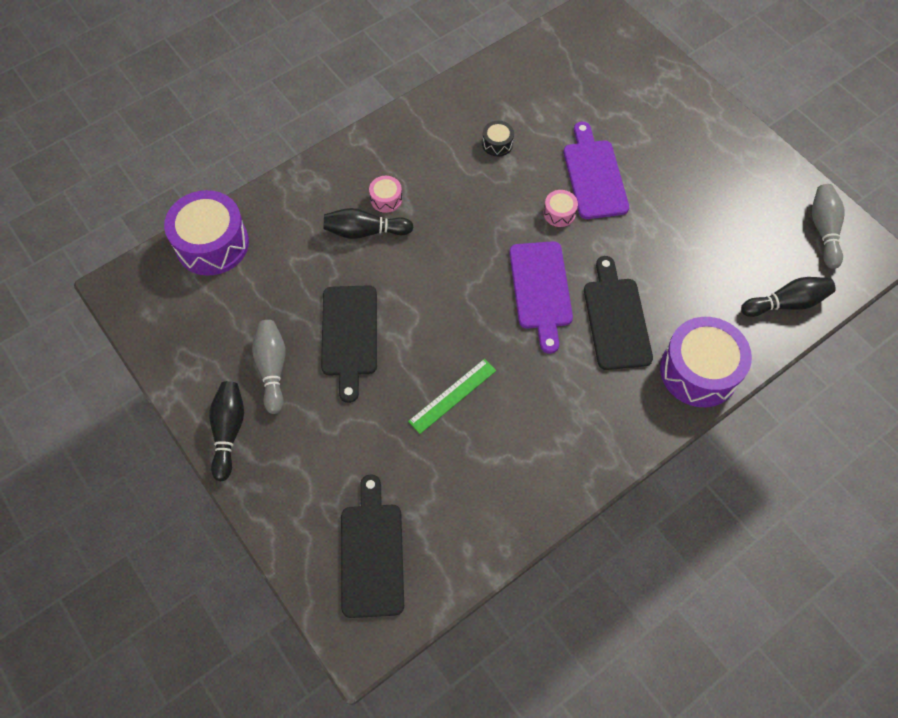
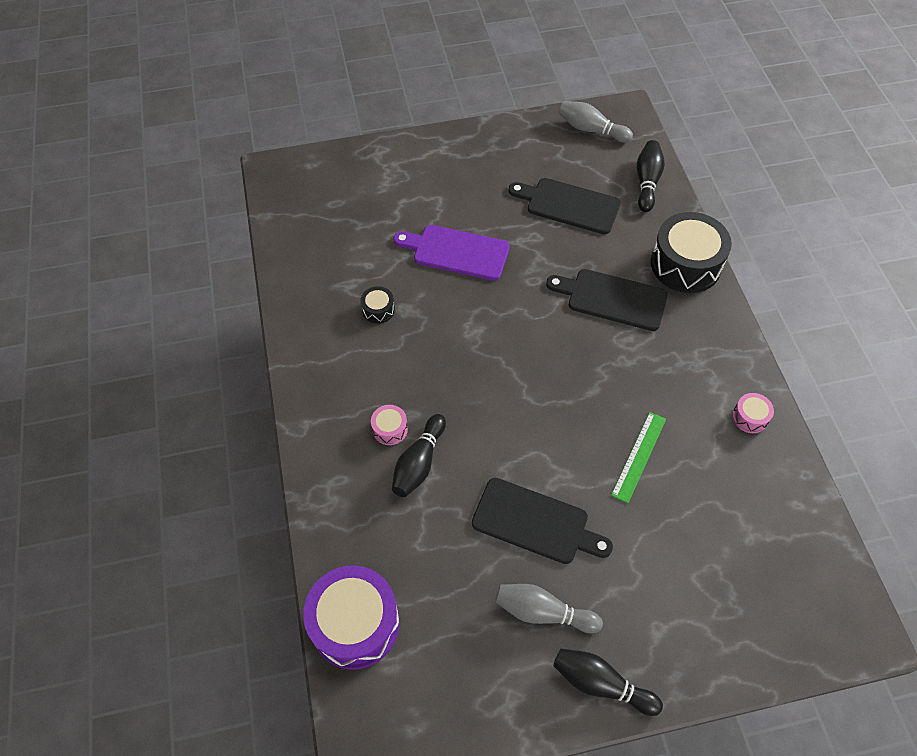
camera: 65 degrees left, 5 degrees down
(371, 553) = (779, 589): black cutting board -> black cutting board (569, 205)
(452, 395) = (638, 456): green ruler -> green ruler turned 45 degrees clockwise
(541, 289) = (557, 341): purple cutting board -> none
(559, 213) = (483, 294): pink drum -> pink drum (750, 417)
(699, 371) = (685, 264): purple drum -> black drum

